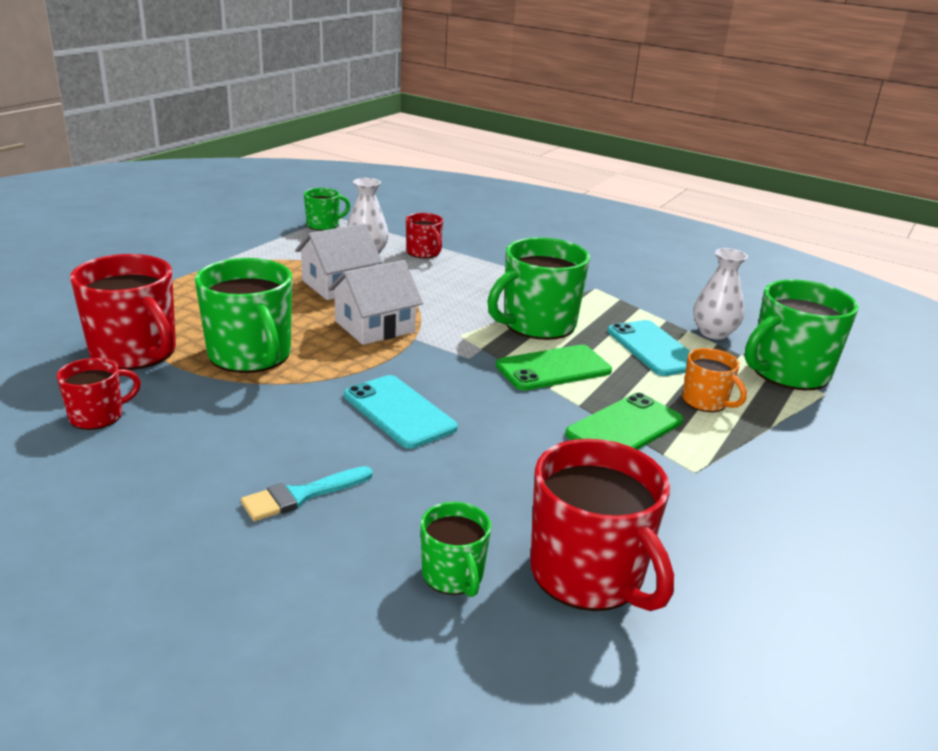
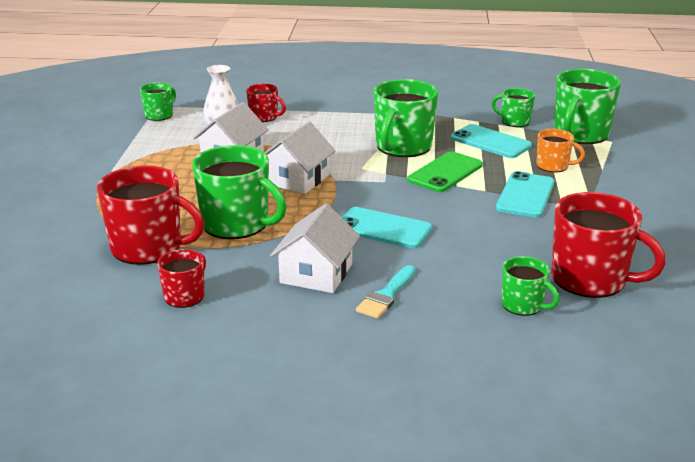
camera: 25 degrees left, 0 degrees up
(259, 439) = (316, 273): none -> white house
(625, 428) = (525, 195): green phone -> turquoise phone
(713, 333) = (514, 121): white vase -> green mug

